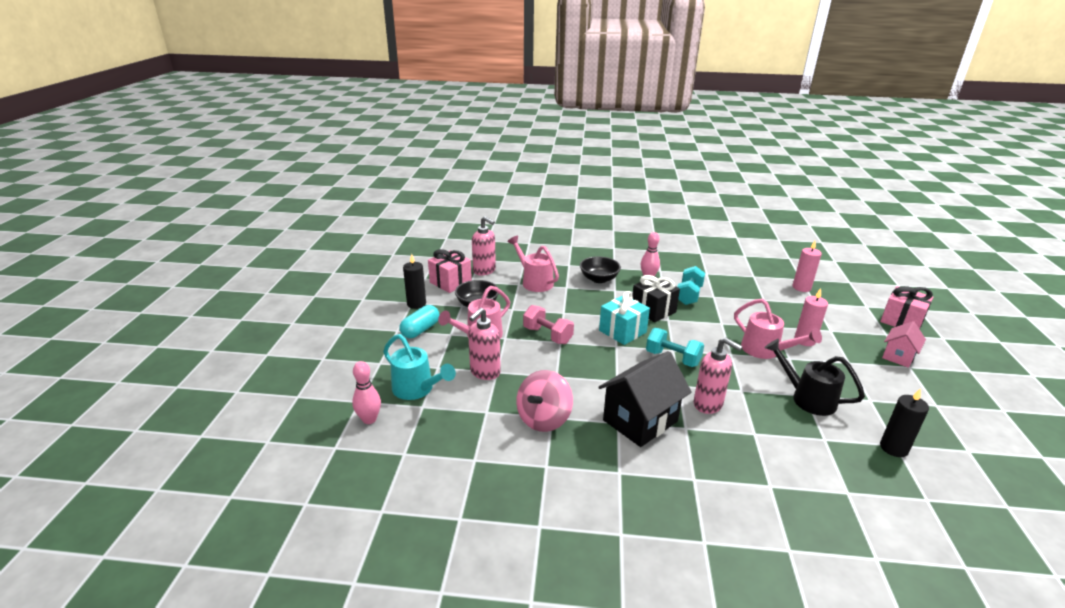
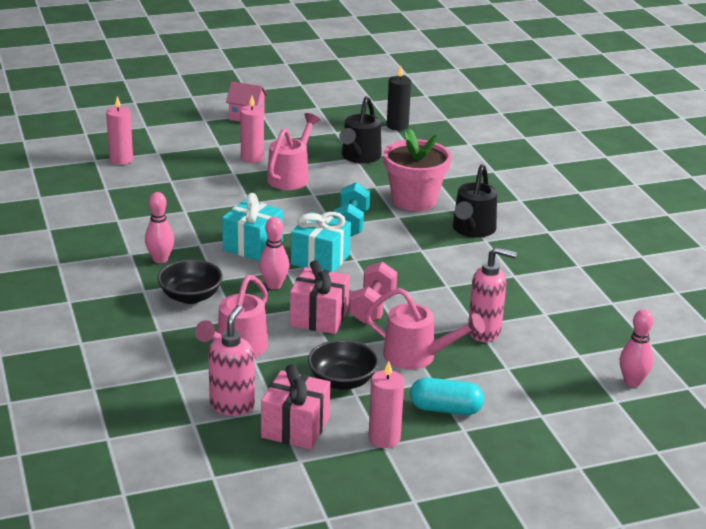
camera: 115 degrees left, 0 degrees up
(416, 304) = (384, 438): black candle -> pink candle
(417, 389) = (558, 368): turquoise watering can -> none
(544, 419) = (521, 279): pink spinning top -> none
(597, 307) = (274, 285): none -> pink bowling pin
(640, 421) = (472, 230): black house -> black watering can
(653, 310) = (252, 246): black gift -> turquoise gift
(688, 295) = (194, 227): turquoise dumbbell -> none
(708, 404) = (414, 200): pink soap dispenser -> pink flower pot
(901, 321) = (169, 111): pink gift -> pink gift (319, 317)

